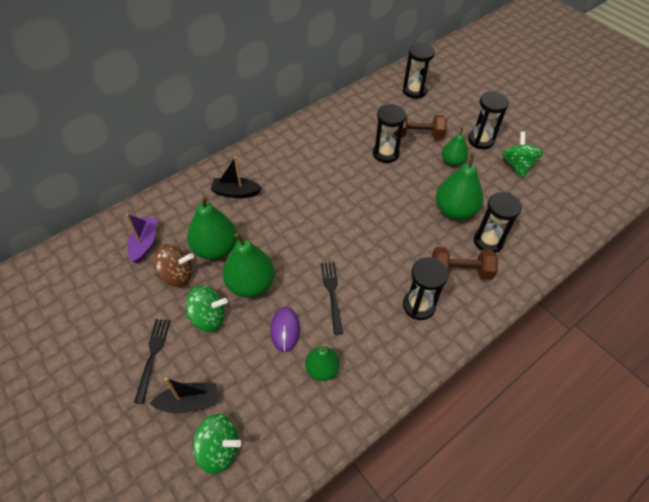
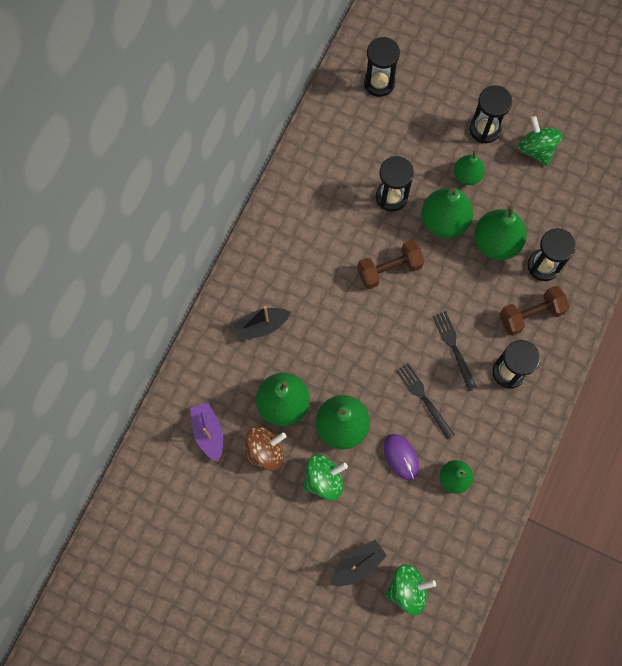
camera: 25 degrees left, 20 degrees up
(153, 355) = (297, 540): black fork -> black fork (453, 347)
(417, 135) = (413, 153): brown dumbbell -> brown dumbbell (389, 269)
(418, 182) = (444, 221): none -> green pear

